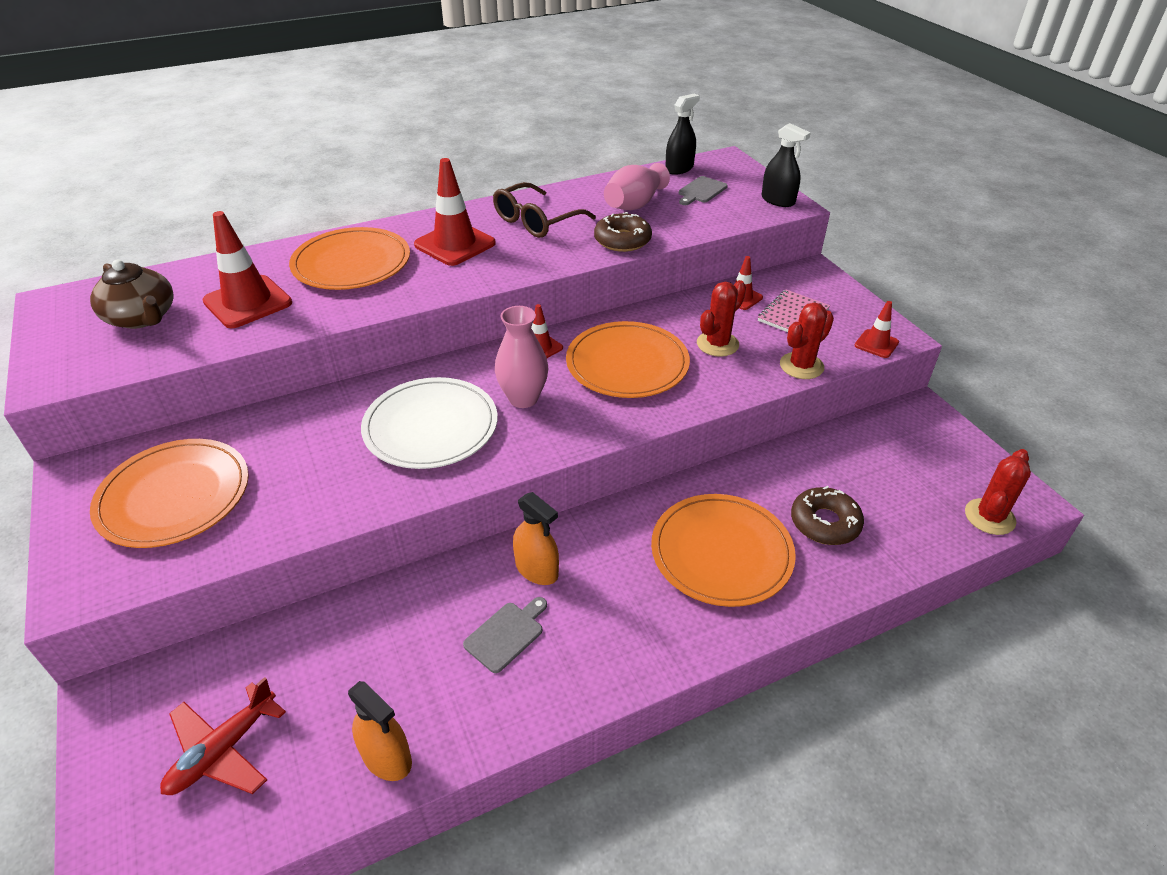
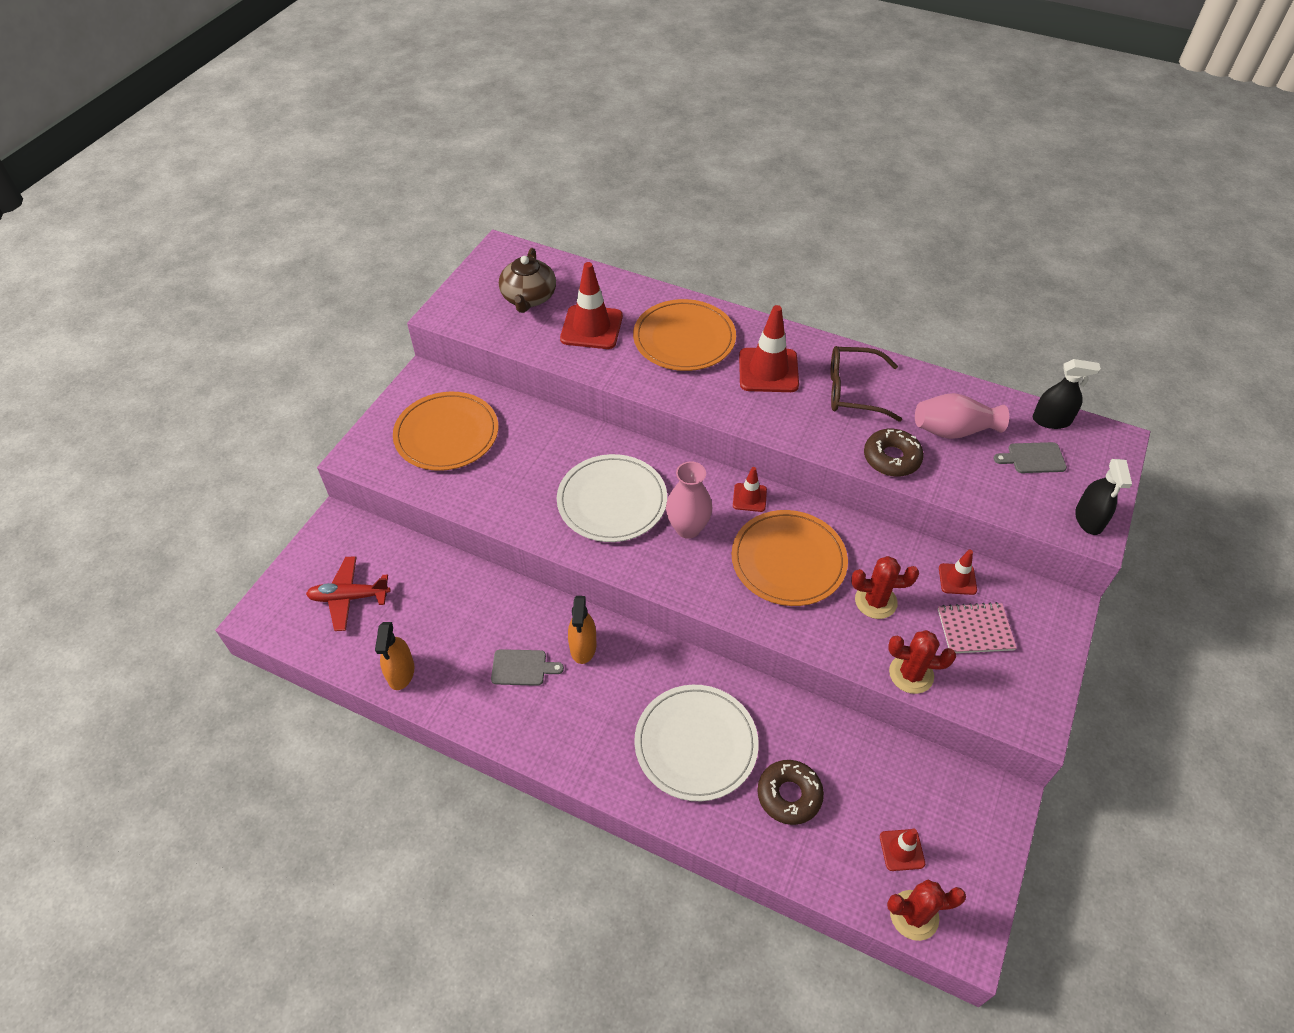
camera: 50 degrees right, 10 degrees up
(721, 552) = (696, 744): orange plate -> white plate
(876, 344) = (1004, 712): red traffic cone -> red traffic cone (902, 850)

